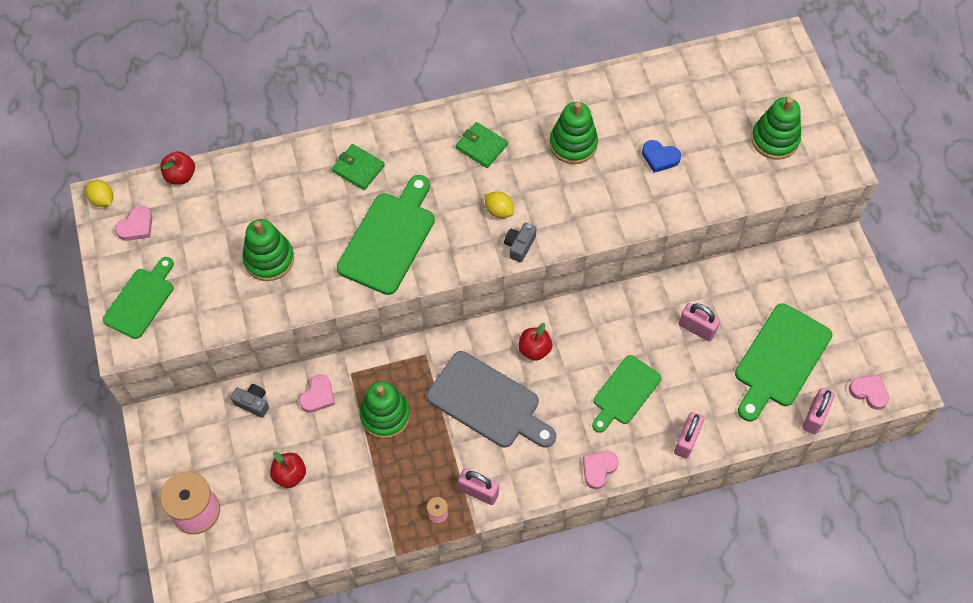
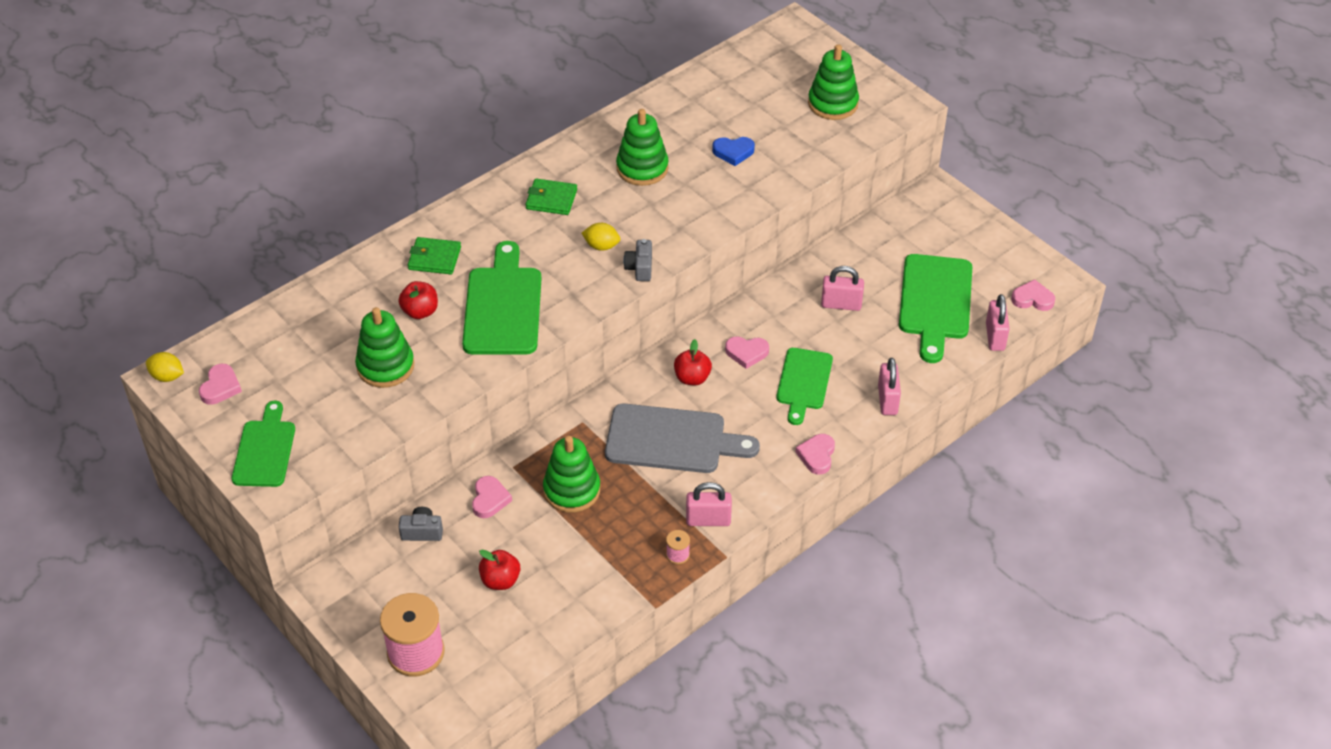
camera: 25 degrees left, 15 degrees down
(180, 176) = (244, 327): red apple -> red apple (420, 311)
(592, 344) = (746, 353): none -> pink heart

